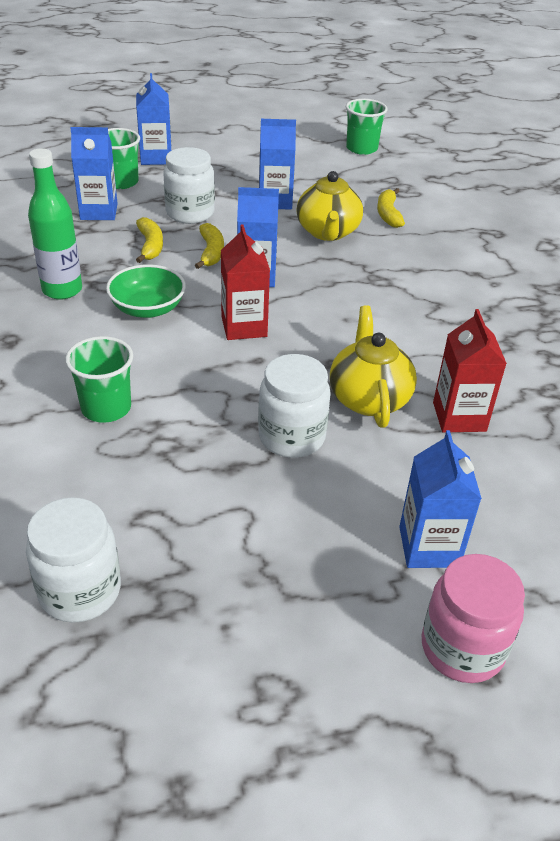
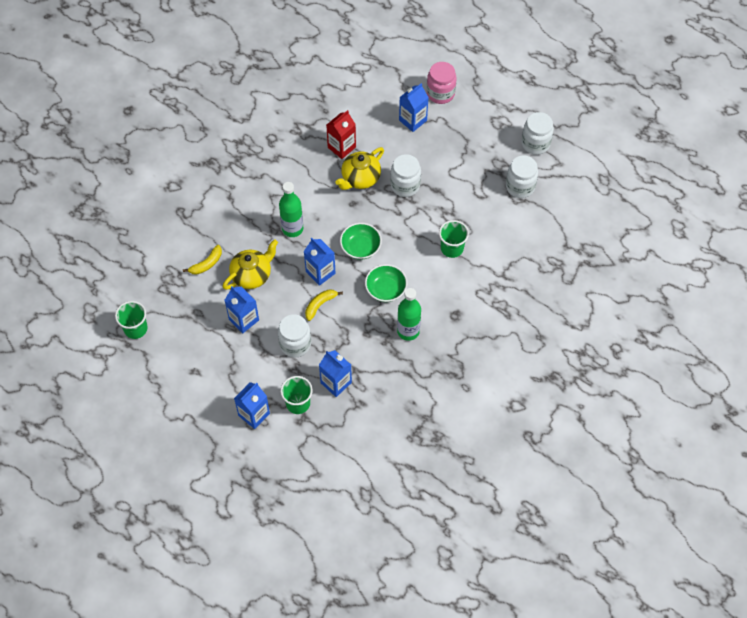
camera: 130 degrees left, 20 degrees up
(135, 718) = (535, 143): none -> white jar
(150, 246) = (341, 332): yellow banana -> none
(244, 326) = (360, 247): red carton -> green bowl
(357, 292) = (292, 229): none -> green bottle

